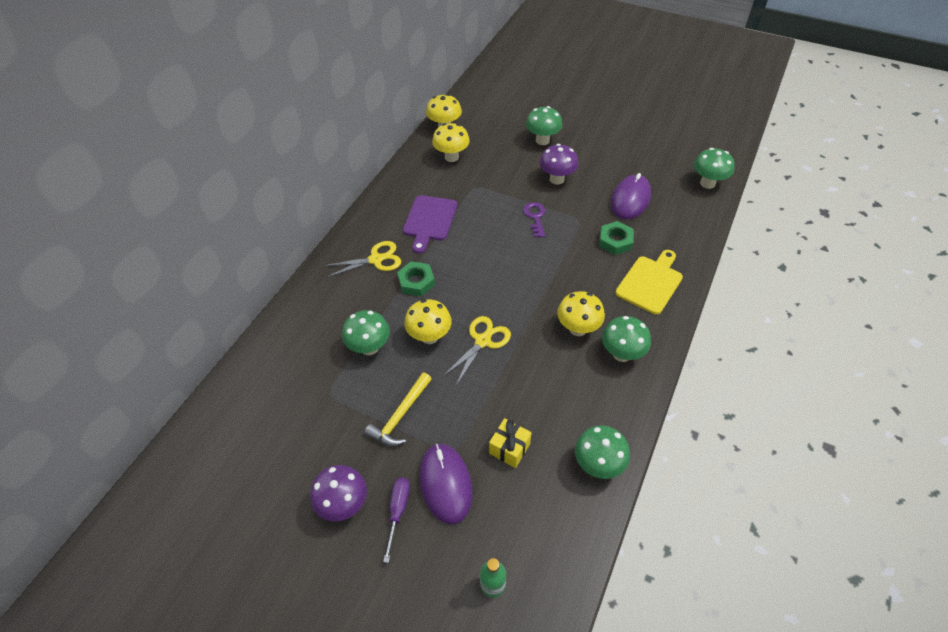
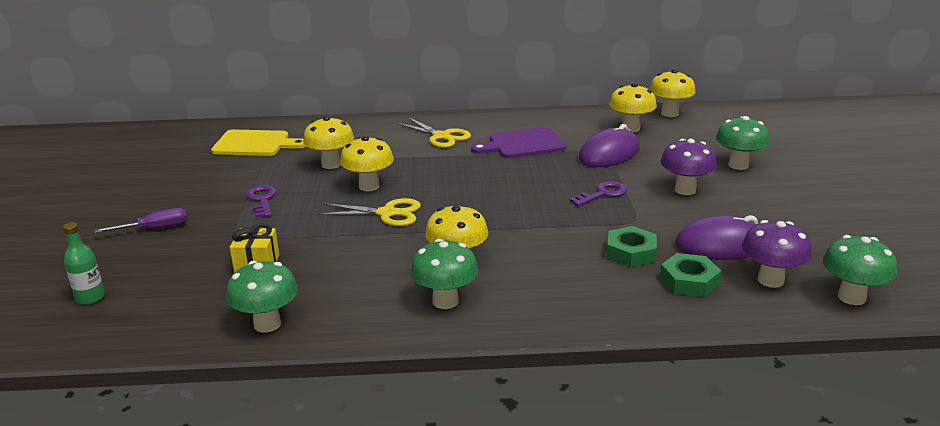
camera: 60 degrees right, 25 degrees down
(344, 504) = (152, 203): purple mushroom -> purple mushroom (770, 280)
(369, 347) = (331, 164): green mushroom -> yellow mushroom
(400, 415) = (262, 200): yellow hammer -> purple key
(416, 282) = (433, 161): green nut -> green nut (689, 281)
(445, 484) = (196, 242): purple mouse -> purple mouse (609, 154)
(650, 282) = (588, 294): yellow cutting board -> yellow cutting board (255, 144)

